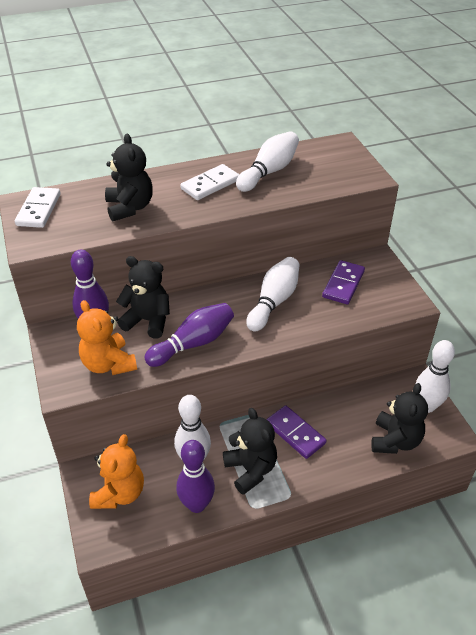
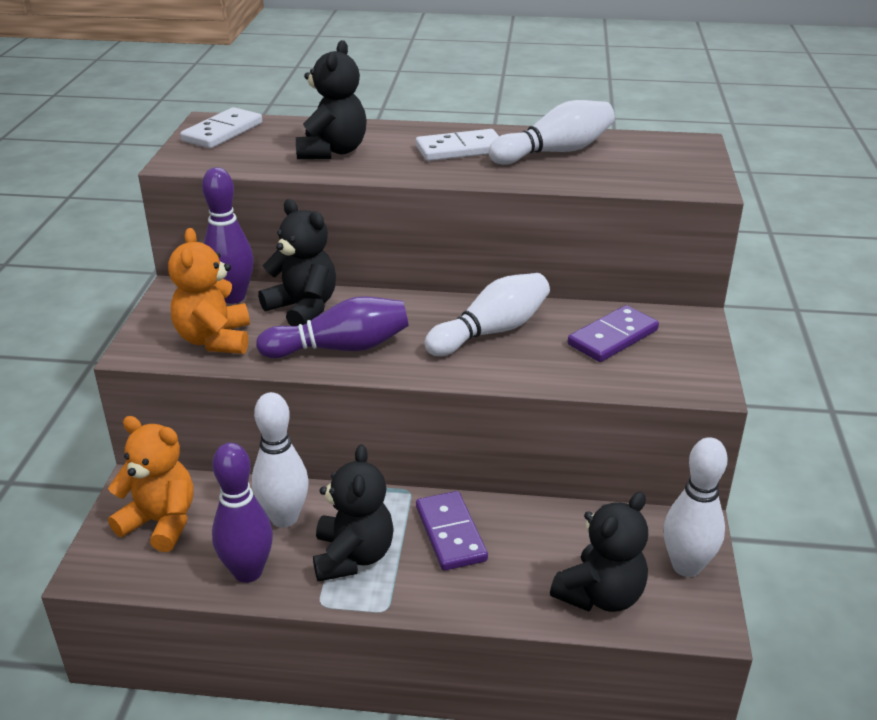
camera: 25 degrees right, 10 degrees down
(119, 493) = (161, 522): orange teddy bear -> orange teddy bear turned 105 degrees counterclockwise

